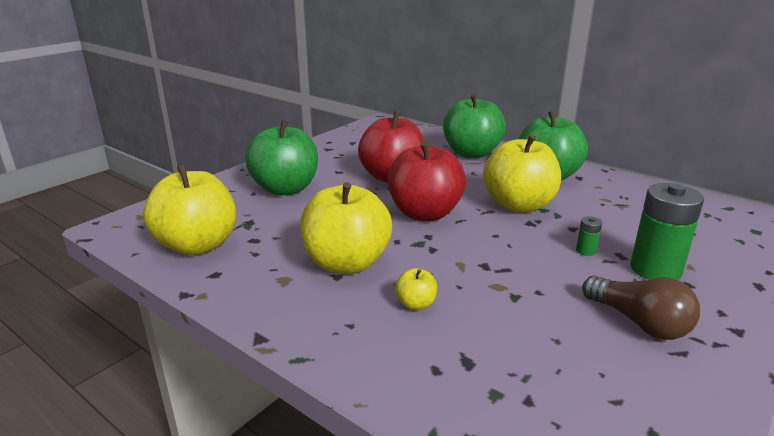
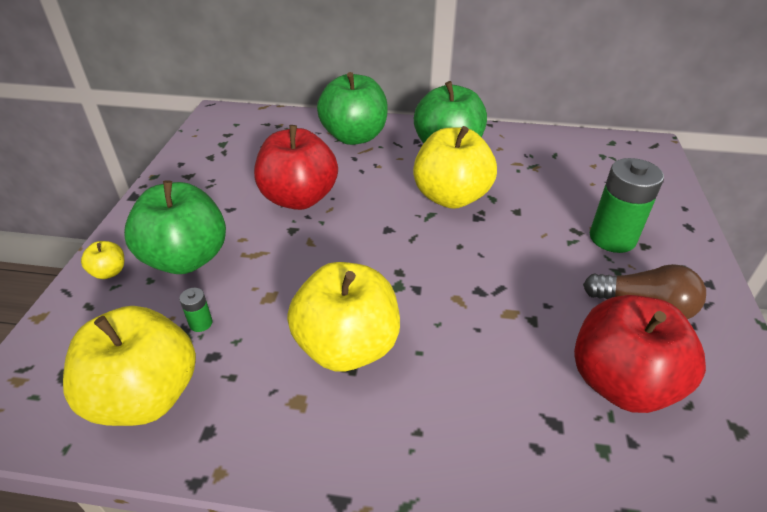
camera: 30 degrees left, 15 degrees up
(415, 304) = (457, 372): yellow apple -> yellow apple (109, 272)
(425, 213) = (372, 241): red apple -> red apple (621, 382)
(586, 251) = (547, 236): green battery -> green battery (201, 323)

